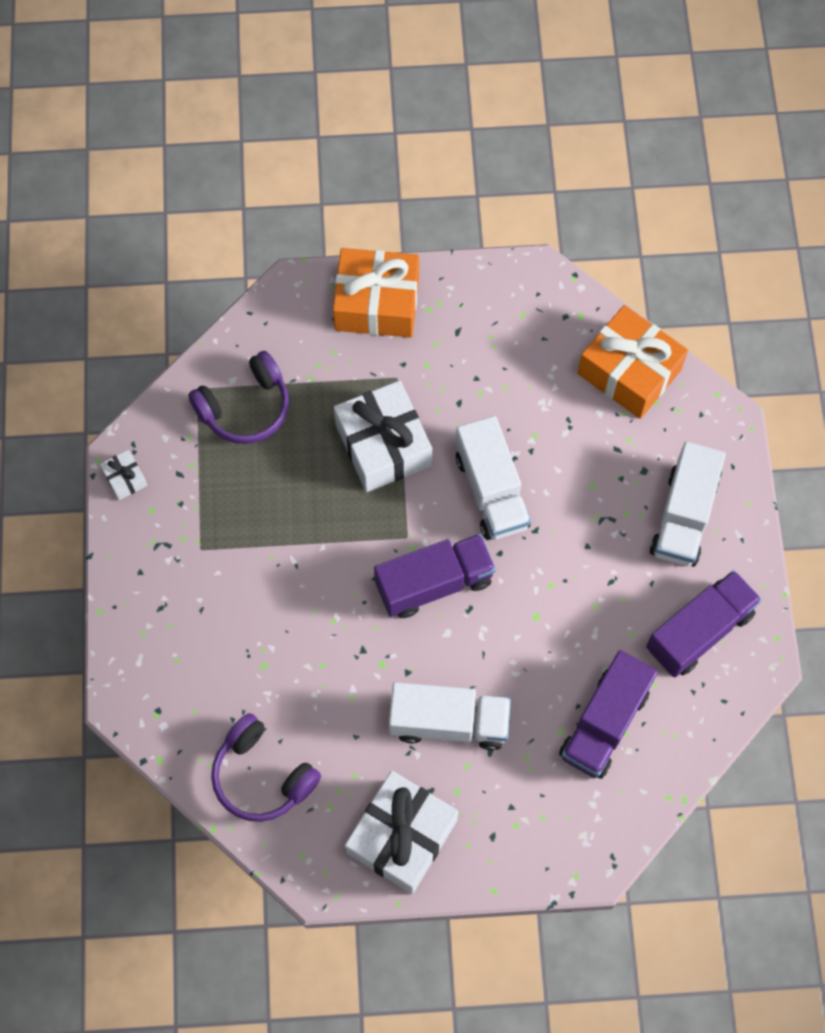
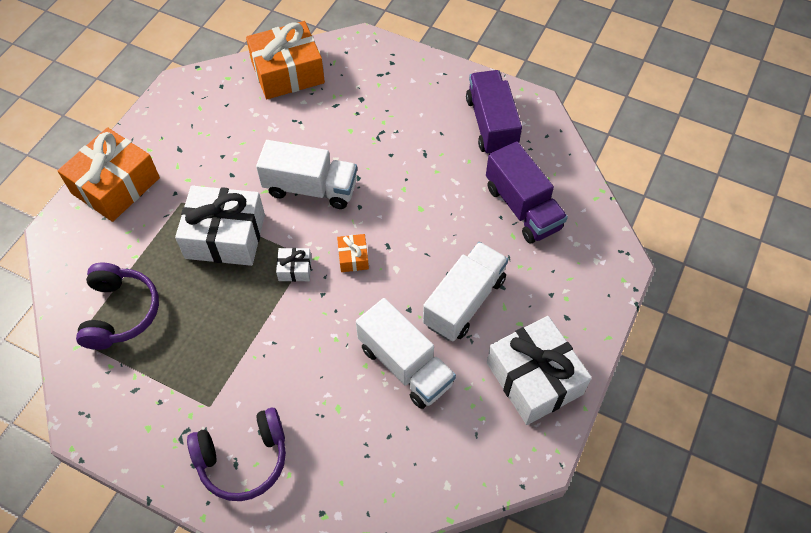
camera: 60 degrees left, 10 degrees down
(125, 478) = (105, 434): white gift -> white gift (295, 269)
(262, 776) = (428, 457): purple headphones -> purple headphones (243, 459)
(434, 583) = (353, 257): purple truck -> orange gift
(683, 516) = (407, 94): white truck -> white truck (405, 365)

